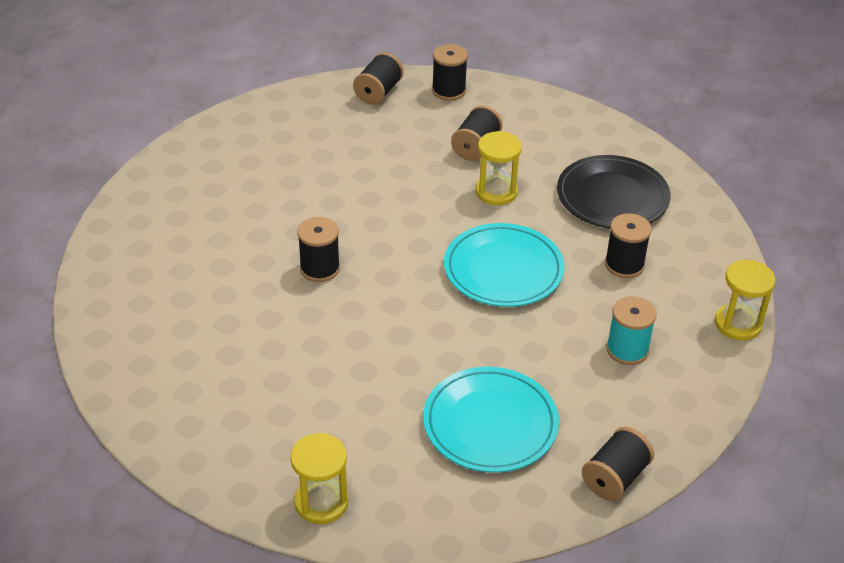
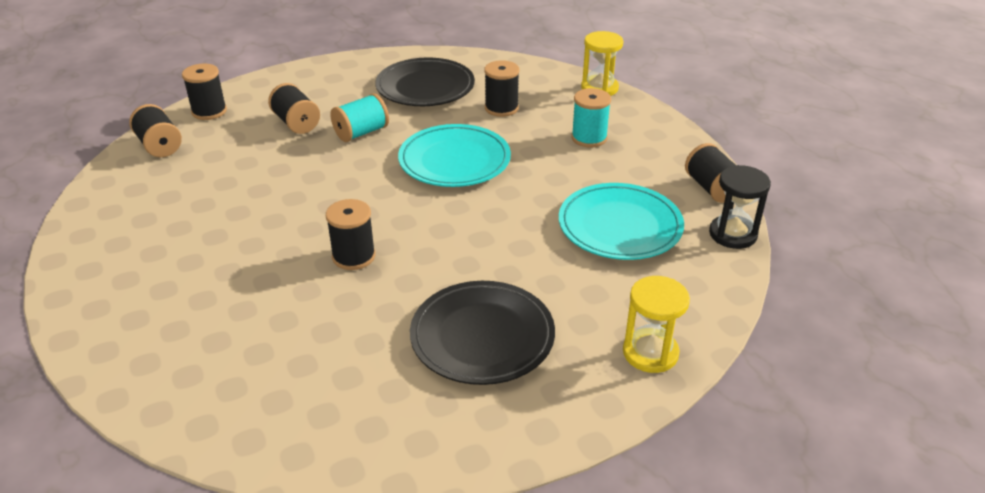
camera: 60 degrees left, 5 degrees down
(274, 386) = (482, 337): none -> black plate
(496, 192) = (361, 132): yellow hourglass -> turquoise spool
(544, 516) = (732, 234): none -> black hourglass

